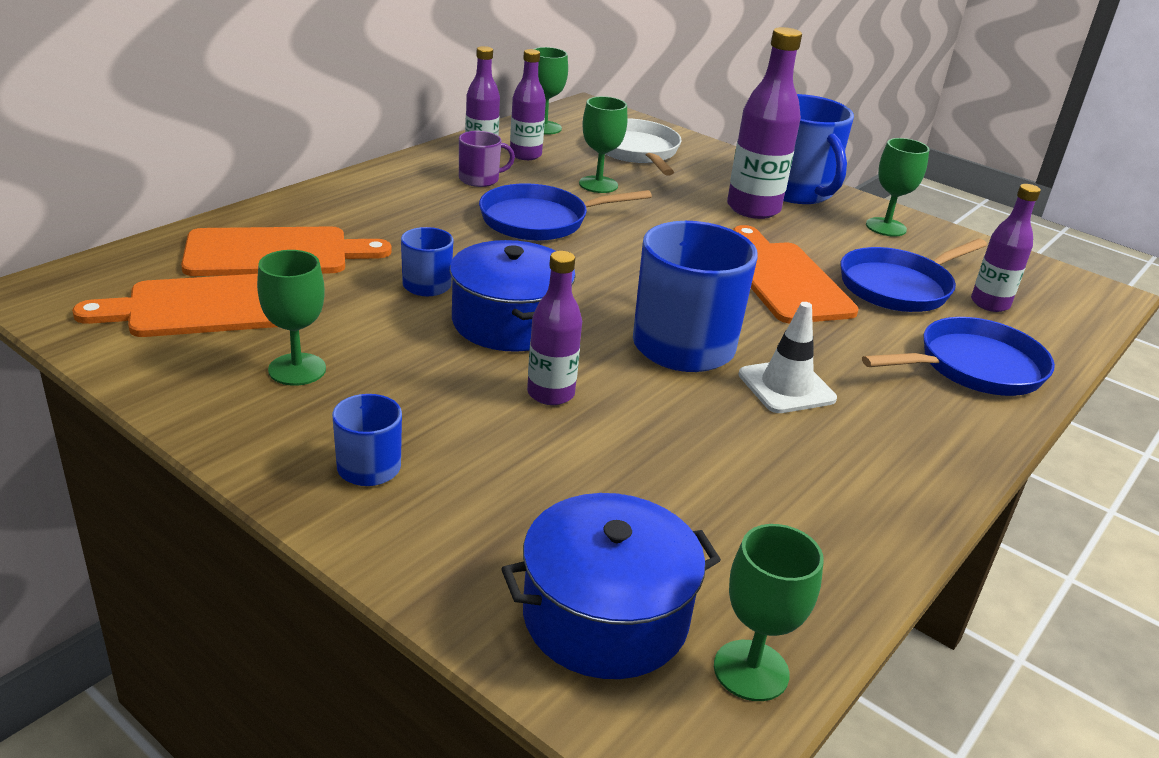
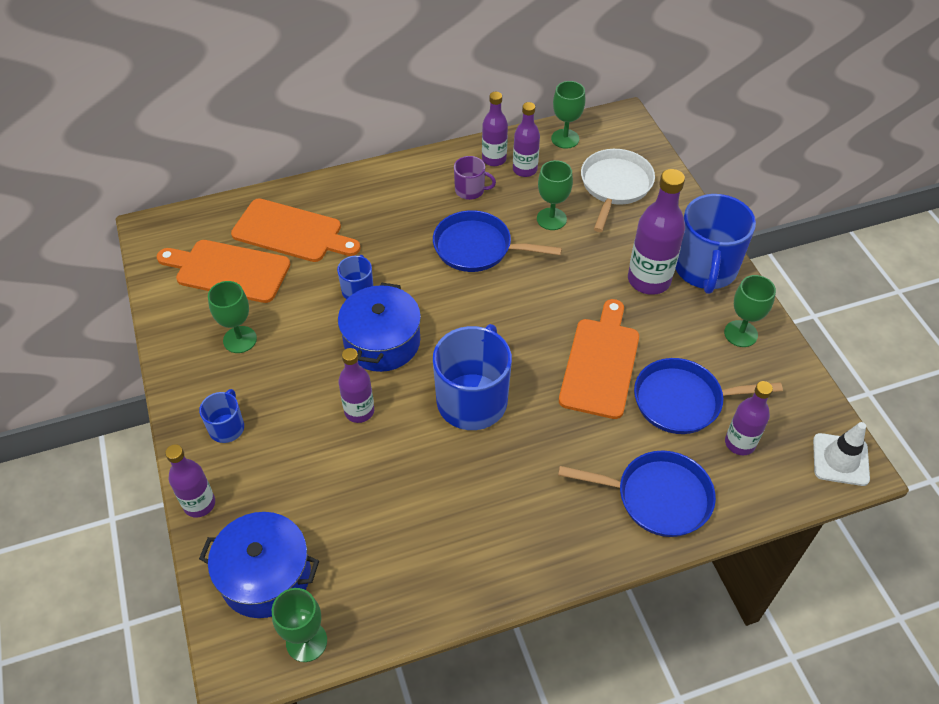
camera: 35 degrees right, 20 degrees up
(409, 570) = (199, 504): none -> purple bottle
(786, 387) = (506, 462): white traffic cone -> white traffic cone (840, 459)

